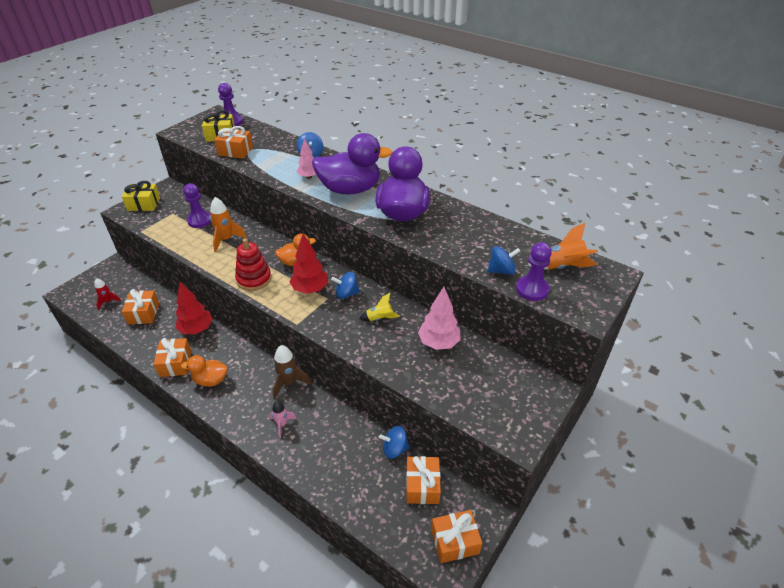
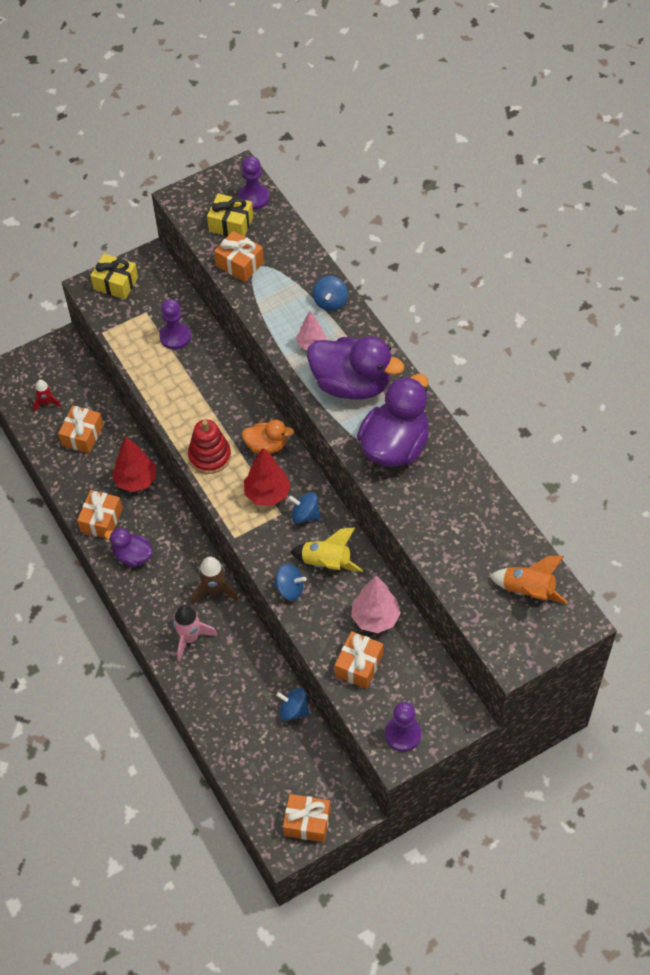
camera: 25 degrees right, 15 degrees up
(211, 380) = (133, 556): orange duck -> purple duck
(226, 240) = (197, 381): orange rocket -> none
(282, 424) = (190, 638): pink rocket -> pink rocket, size x1.57
(379, 318) = (326, 563): yellow rocket -> yellow rocket, size x1.57
(422, 485) = (303, 758): orange gift -> orange gift (359, 665)
(501, 270) = (457, 572): blue spinning top -> blue spinning top (289, 589)
(532, 289) = (474, 608): purple pawn -> purple pawn (403, 734)

